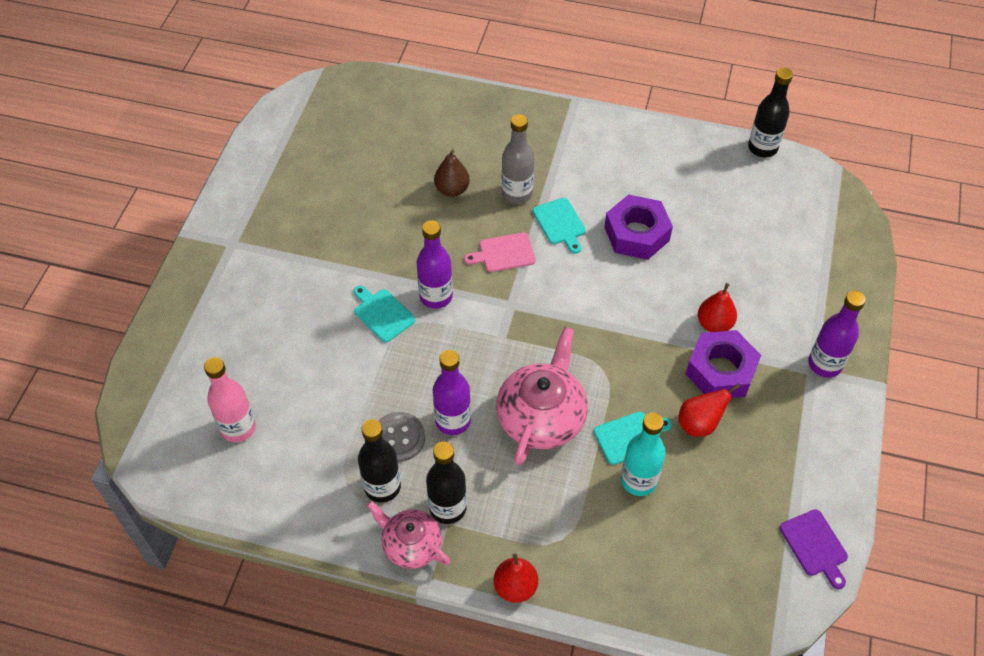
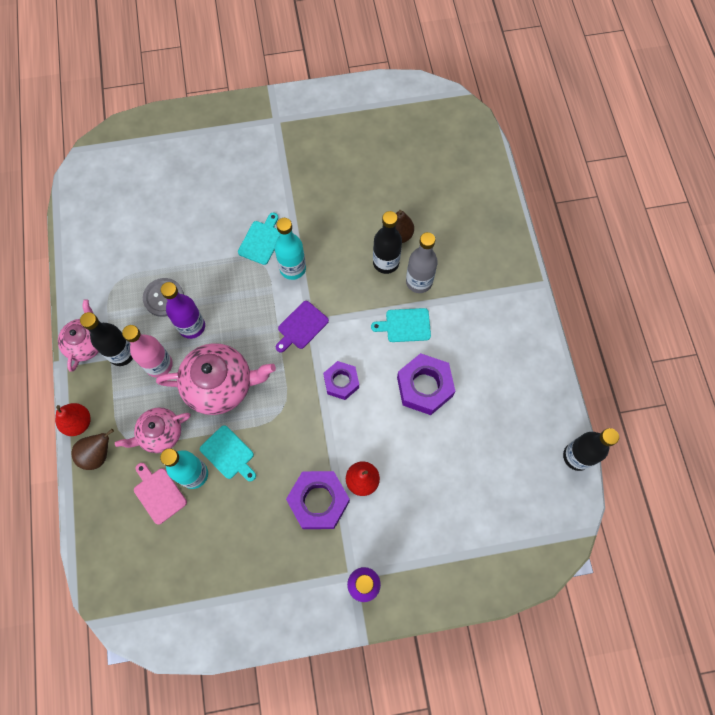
camera: 65 degrees right, 15 degrees up
(238, 428) = (132, 198): pink bottle -> pink bottle (159, 365)
(382, 487) = (122, 305): black bottle -> black bottle (386, 262)
(436, 296) = (293, 268): purple bottle -> turquoise bottle
(504, 253) = (355, 297): pink cutting board -> pink cutting board (158, 493)
(560, 223) = (405, 325): turquoise cutting board -> turquoise cutting board turned 45 degrees clockwise
(567, 576) = (98, 454): none -> brown pear
(572, 499) = (160, 433): none -> pink teapot
(596, 302) = (341, 382): none -> purple nut
(699, 424) = (262, 502): red pear -> none
(815, 546) = (188, 628): purple cutting board -> purple cutting board (301, 327)

